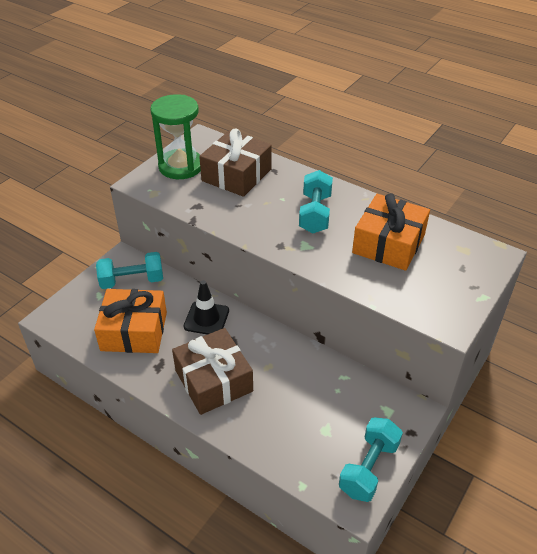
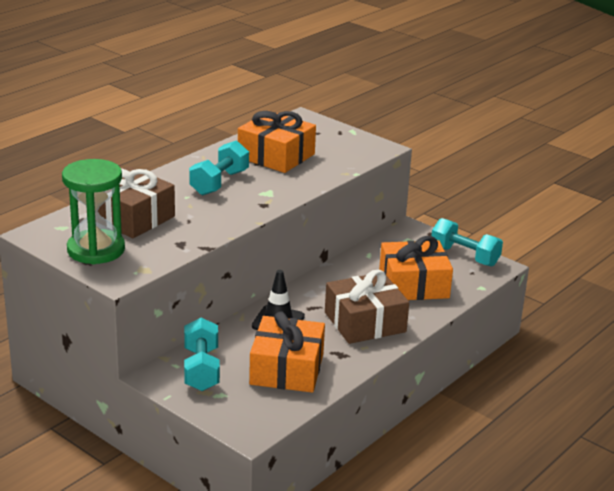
camera: 85 degrees left, 15 degrees down
(292, 418) = (413, 284): none -> orange gift
(315, 214) = (219, 183): turquoise dumbbell -> turquoise dumbbell turned 75 degrees counterclockwise

